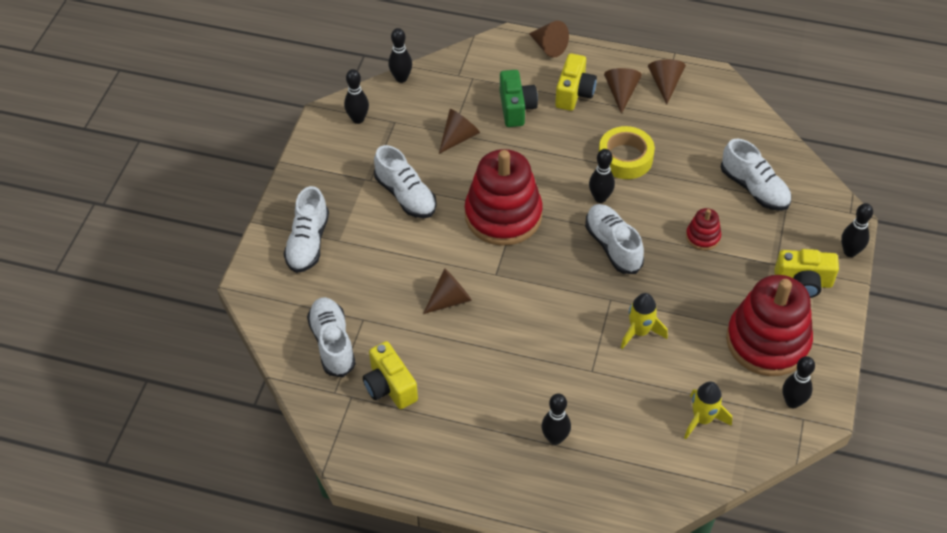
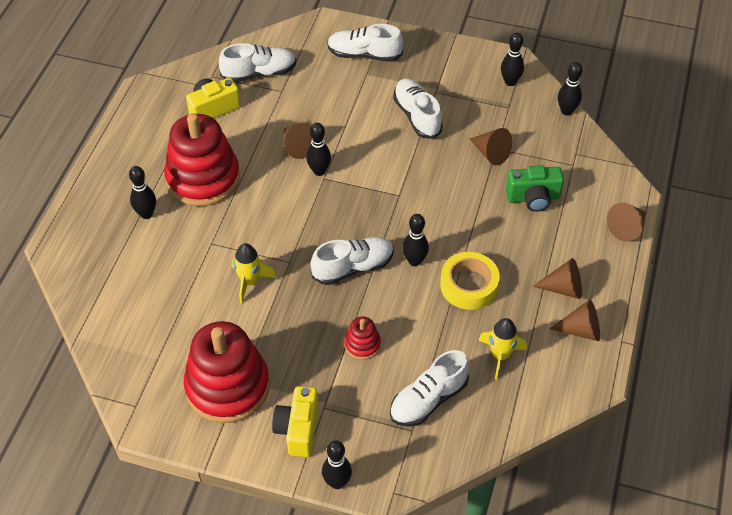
camera: 90 degrees right, 0 degrees up
(406, 195) = (417, 116): white shoe -> white shoe turned 105 degrees clockwise
(503, 215) = (392, 185): red stacking toy -> red stacking toy (203, 178)
(574, 93) = (559, 247): yellow camera -> none
(702, 419) = (148, 322): yellow rocket -> yellow rocket (500, 355)
(792, 402) = (155, 399): black bowling pin -> black bowling pin (319, 171)

